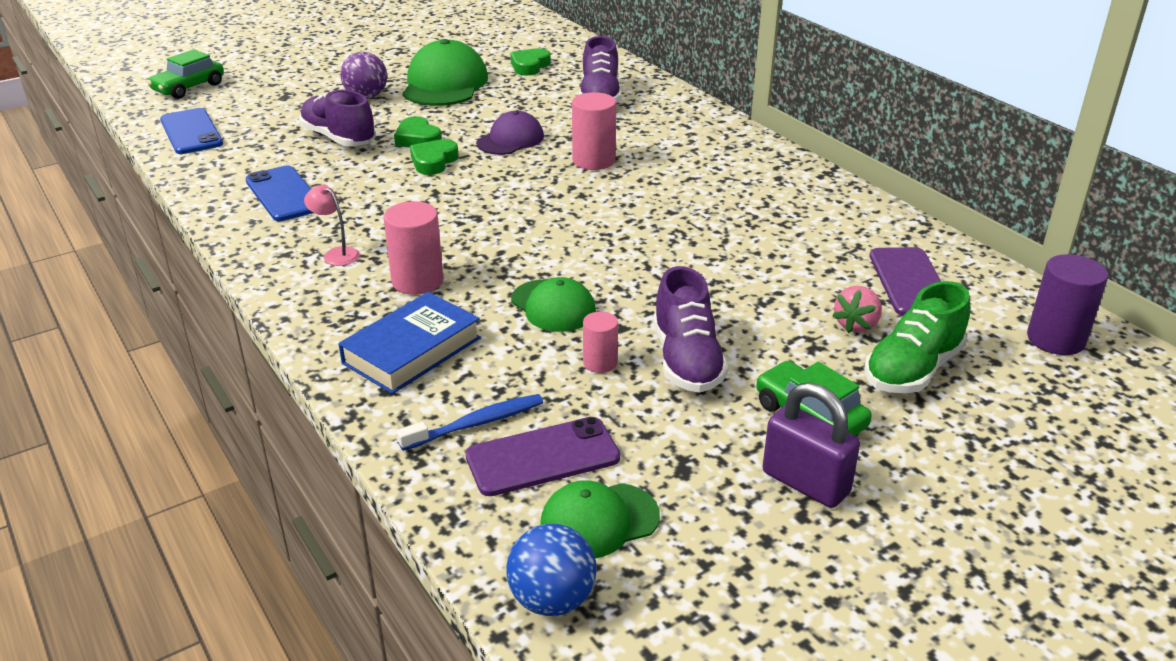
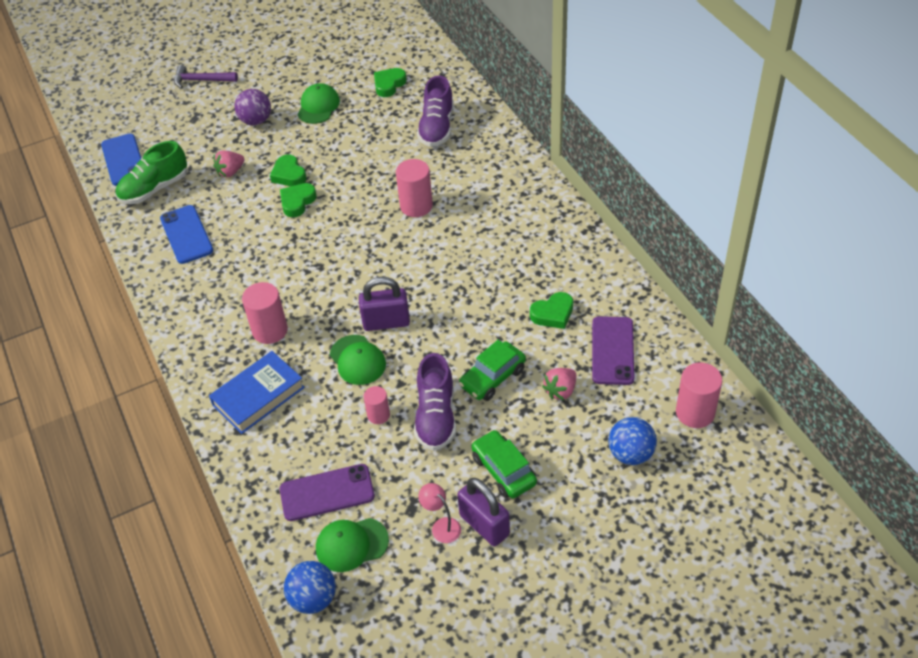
camera: 10 degrees right, 15 degrees up
(189, 88) = (123, 105): green car -> green car (492, 378)
(291, 67) = (202, 80): none -> purple hammer
(336, 254) = (218, 300): pink lamp -> pink lamp (441, 526)
(338, 138) = (230, 172): purple shoe -> pink strawberry
(444, 84) = (318, 106): green cap -> green cap, size x0.61
(476, 424) = (290, 463): blue toothbrush -> none
(510, 140) = (358, 178): purple cap -> none
(584, 267) = (386, 322): none -> purple padlock
(812, 250) = (553, 314): none -> green heart
(912, 370) = (585, 434): green shoe -> green shoe (154, 189)
(988, 388) = (630, 454): none -> blue ball
(1055, 339) = (695, 412): purple cylinder -> pink cylinder

